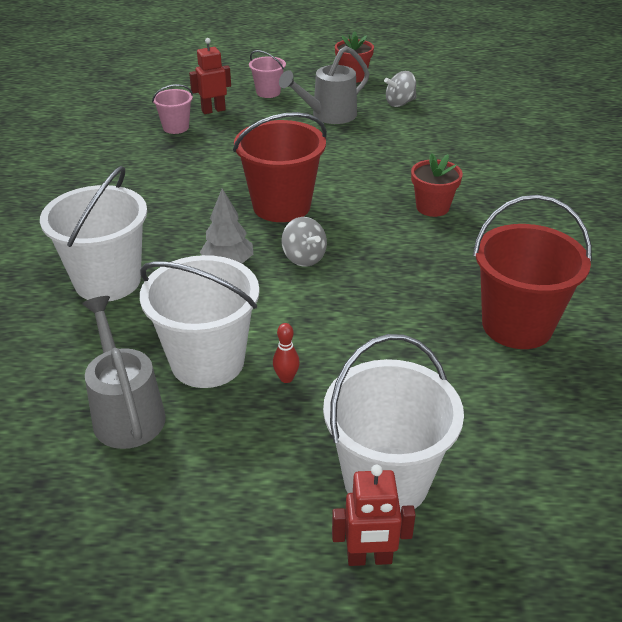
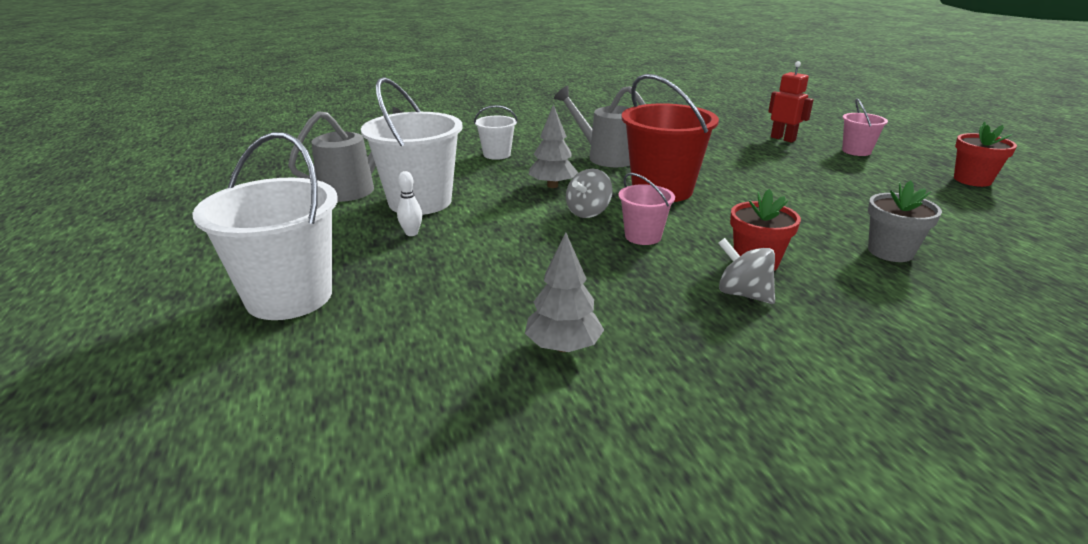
camera: 70 degrees right, 10 degrees down
(107, 281) = (497, 154): white bucket -> white bucket, size x0.52
(176, 127) = (732, 133): pink bucket -> pink bucket (643, 236)
(286, 378) = (411, 233): red bowling pin -> white bowling pin
(328, 116) = (861, 182): grey watering can -> grey watering can (605, 156)
(369, 558) = (197, 302): red robot -> none
(400, 103) = (964, 212): grey spinning top -> grey spinning top (743, 294)
(441, 152) = (890, 252): none -> grey flower pot
(517, 325) = (563, 347): red bucket -> grey tree

